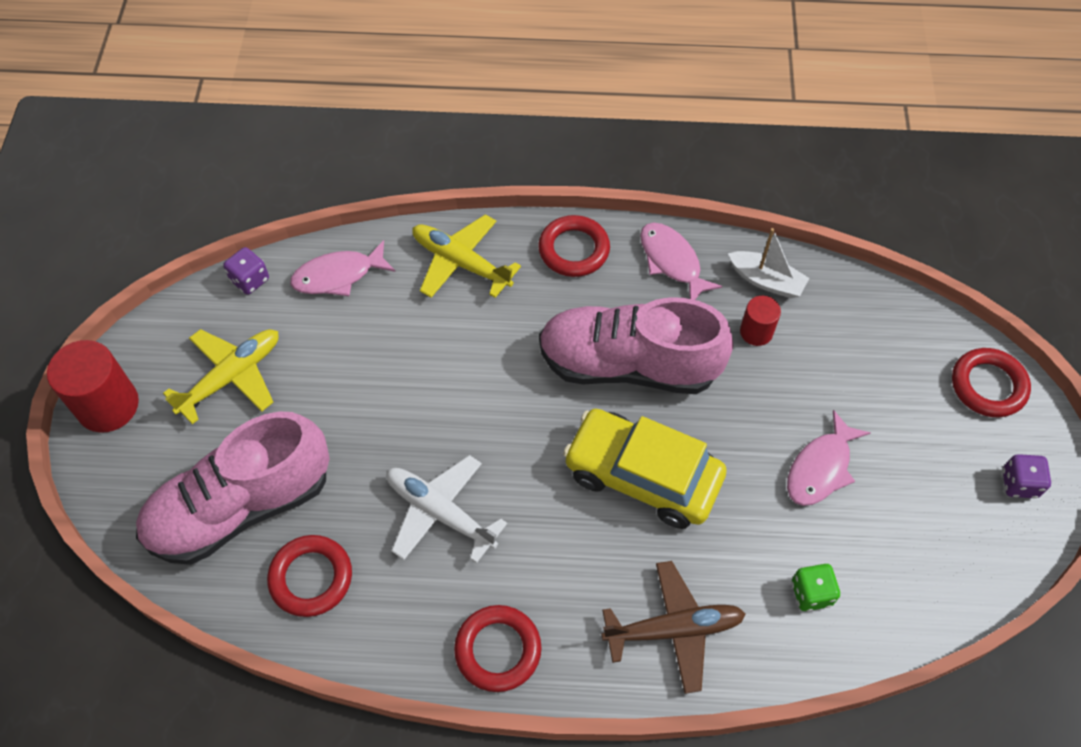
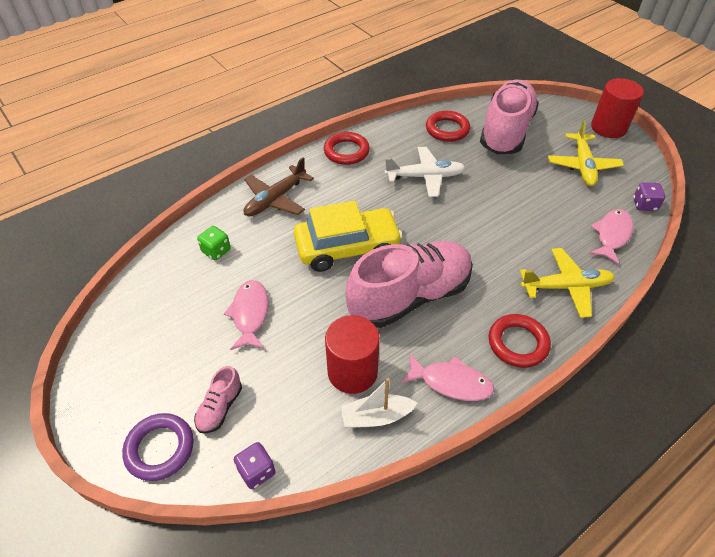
camera: 140 degrees right, 10 degrees down
(756, 332) = (352, 372): red cylinder -> red cylinder, size x1.79
(910, 385) = (220, 407): none -> pink shoe
(988, 386) = (160, 449): red ring -> purple ring
(1019, 483) = (111, 388): purple dice -> purple dice (257, 471)

